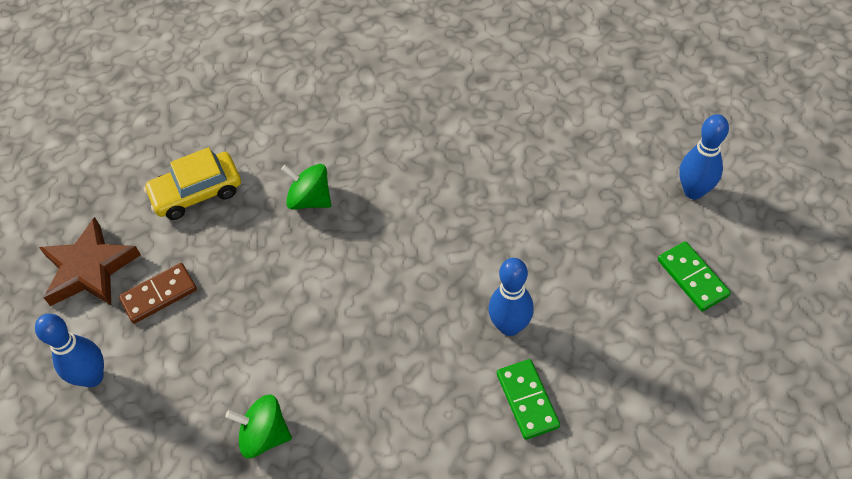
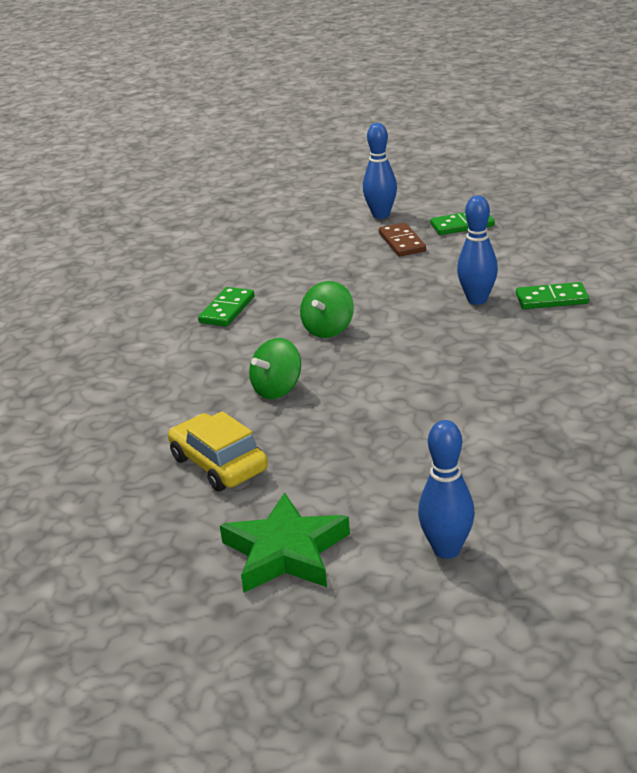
camera: 75 degrees left, 25 degrees down
(90, 269) = (285, 552): brown star -> green star
(159, 295) = (351, 496): brown domino -> brown domino (402, 242)
(197, 192) = (218, 464): yellow car -> yellow car turned 150 degrees clockwise
(264, 435) = (553, 431): green spinning top -> green spinning top (328, 329)
(443, 120) = (227, 310): none -> green domino

